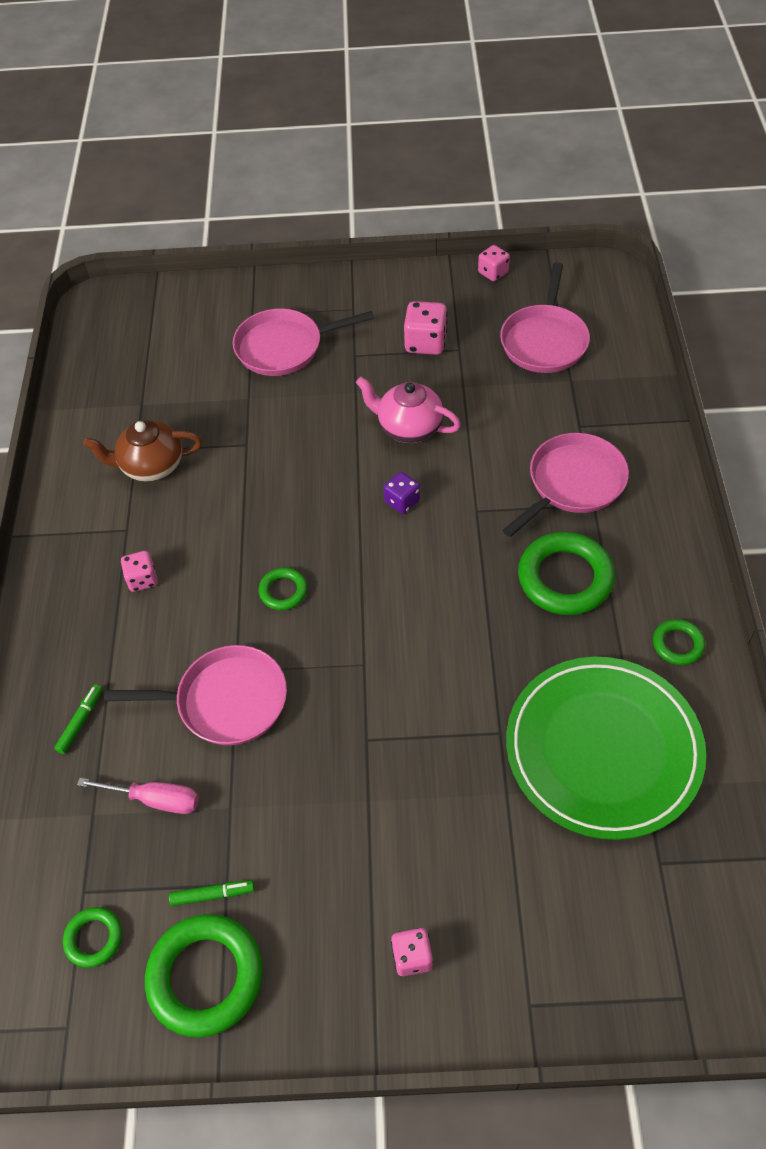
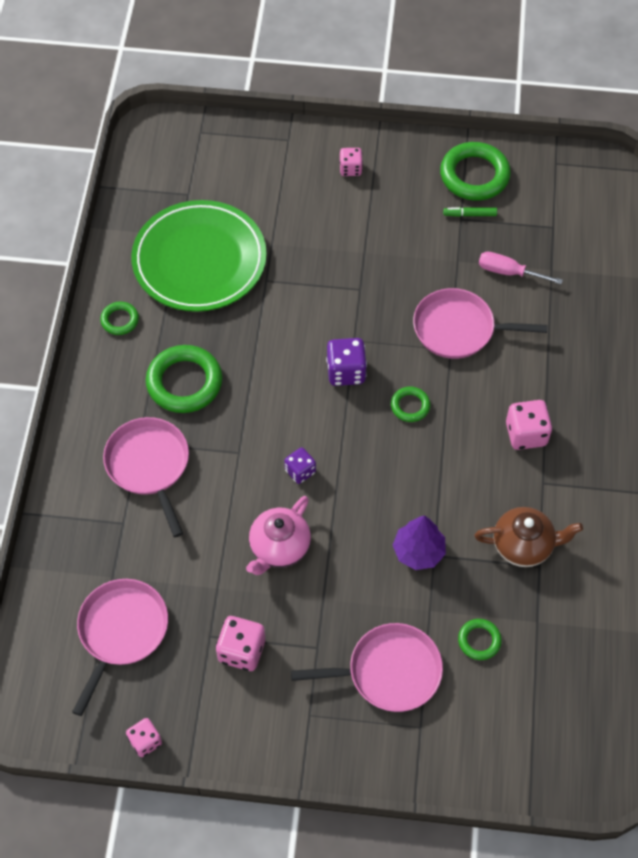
camera: 175 degrees left, 5 degrees up
(81, 721) = (566, 330): green marker -> none
(94, 938) = (544, 202): green ring -> green ring (479, 640)
(142, 579) = (526, 434): pink dice -> pink dice, size x1.55
(262, 445) = (418, 551): none -> purple tree
(368, 621) = (346, 372): none -> purple dice
(409, 428) = (279, 548): pink teapot -> pink teapot turned 90 degrees clockwise
(573, 483) = (149, 465): pink pan -> pink pan turned 105 degrees clockwise

